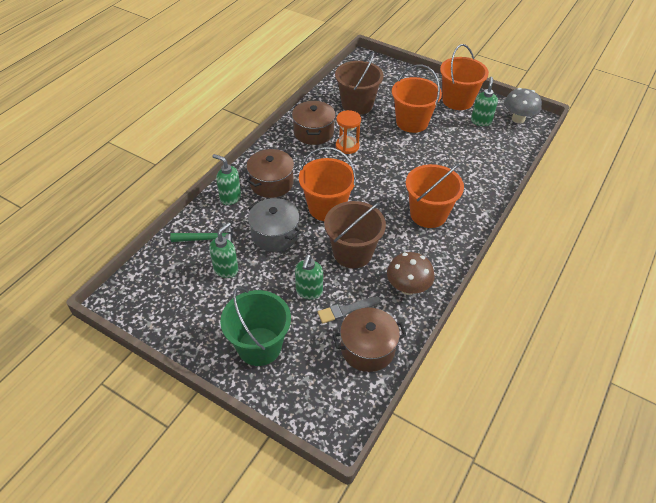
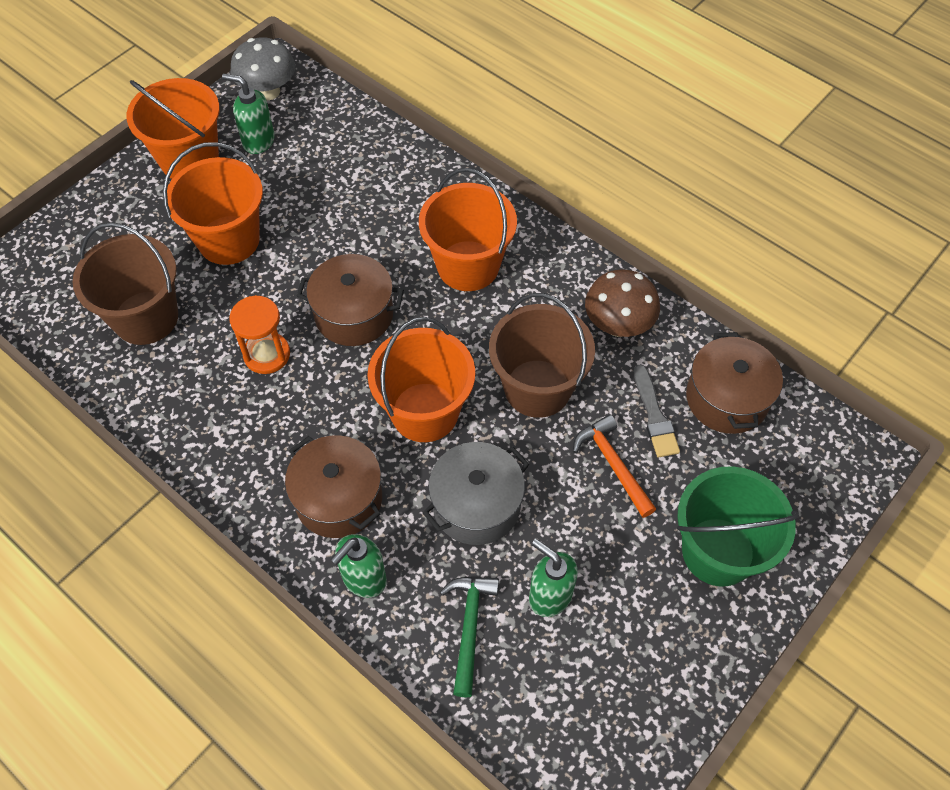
camera: 80 degrees left, 10 degrees up
(309, 291) = (613, 465): green soap dispenser -> orange hammer
(313, 132) = (207, 406): brown pot -> brown pot (354, 314)

